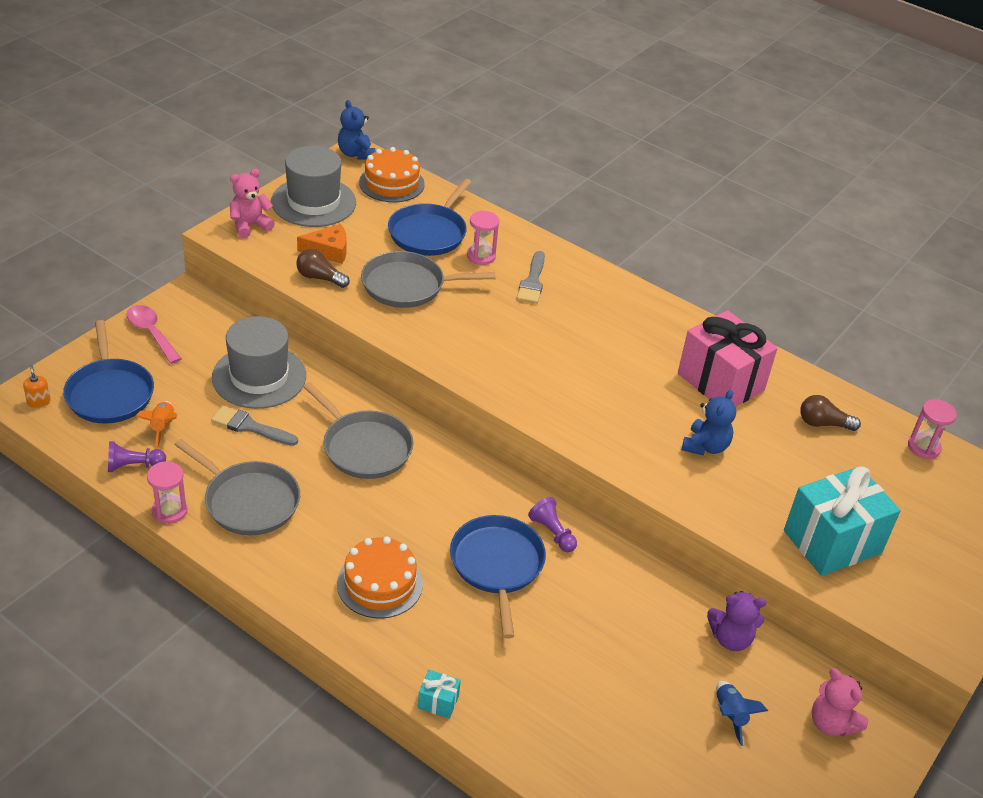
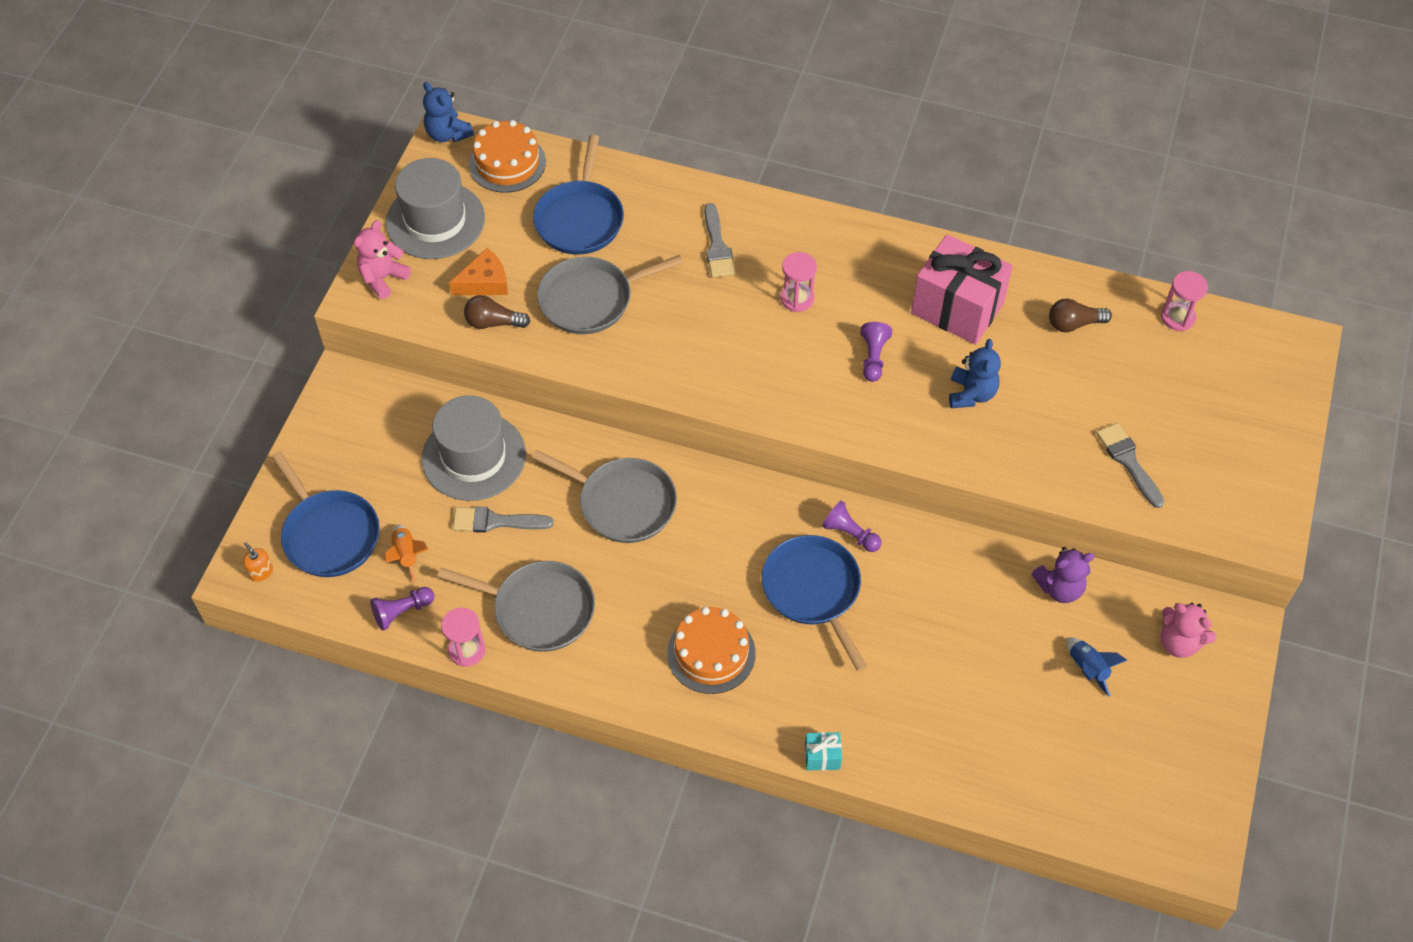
camera: 15 degrees left, 15 degrees up
(151, 333) = (332, 443): pink spoon -> none
(481, 256) = (649, 231): pink hourglass -> pink hourglass (797, 298)
(628, 394) = (873, 357): none -> purple pawn
(832, 542) = (1128, 461): turquoise gift -> grey brush

